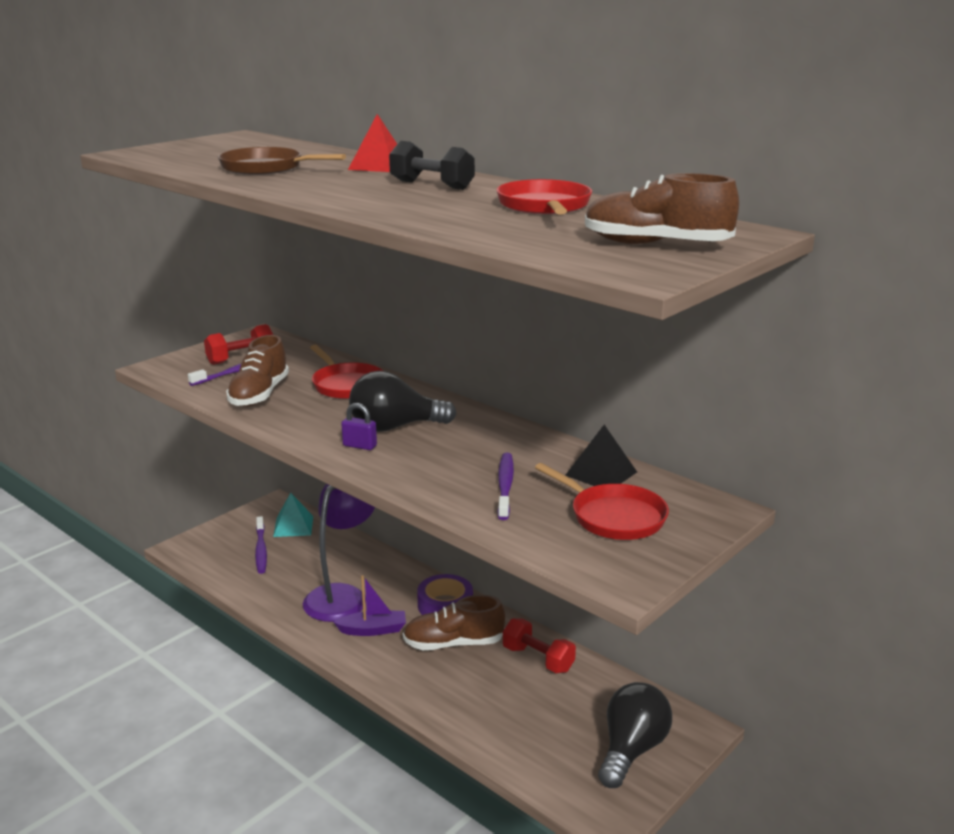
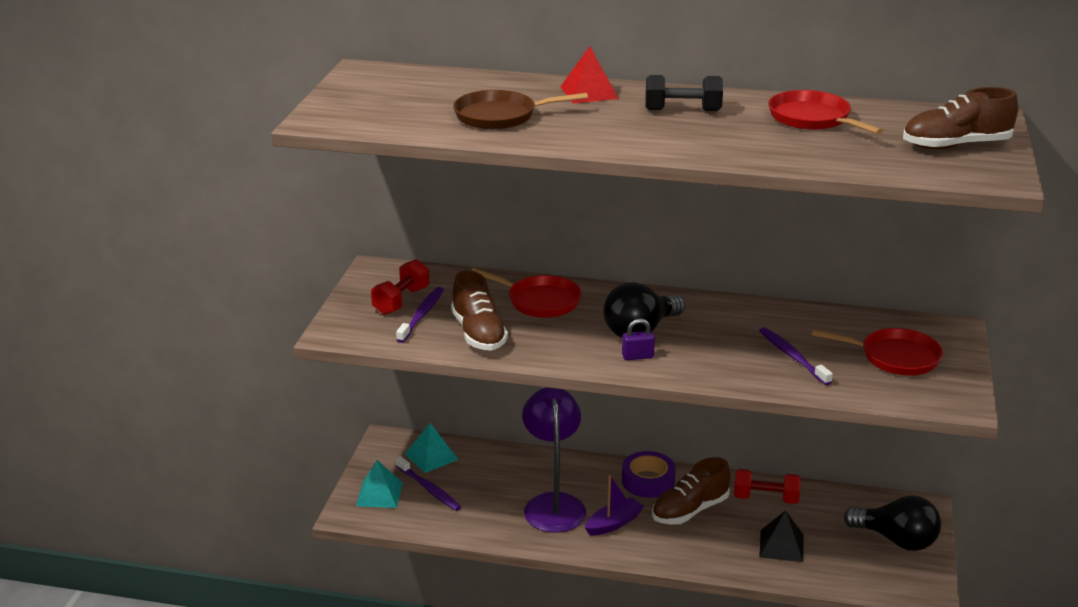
camera: 30 degrees left, 5 degrees up
(220, 541) = (379, 494): none -> turquoise pyramid
(601, 473) = (843, 324): black pyramid -> black pyramid (781, 546)
(631, 750) = (896, 540): black light bulb -> black light bulb turned 120 degrees clockwise

